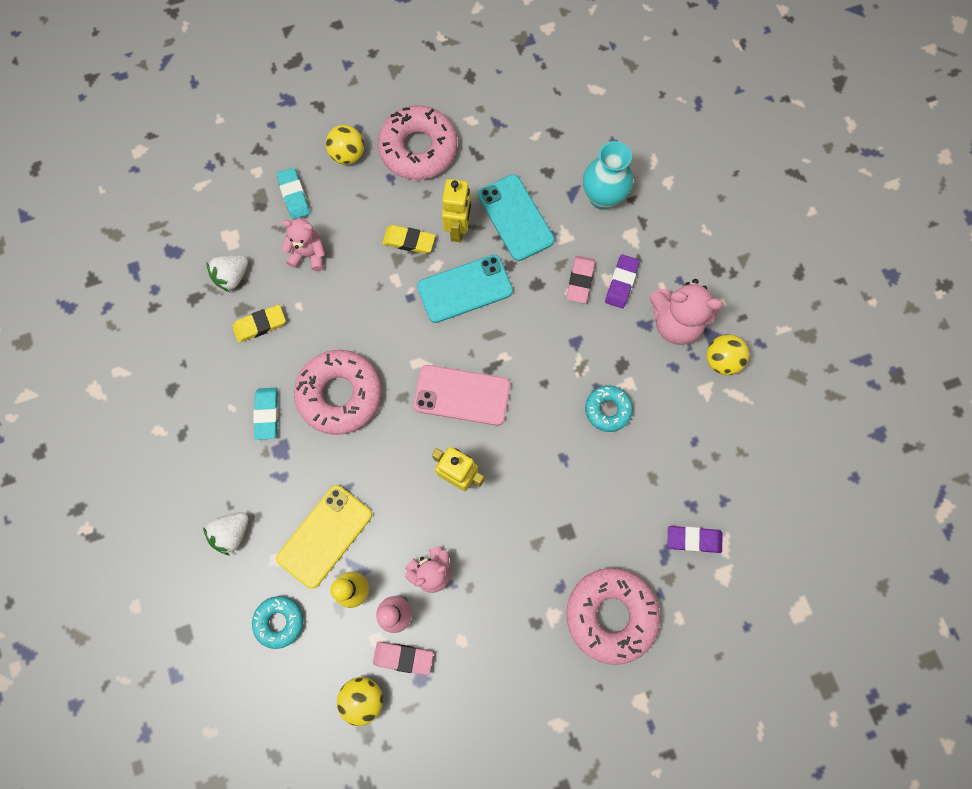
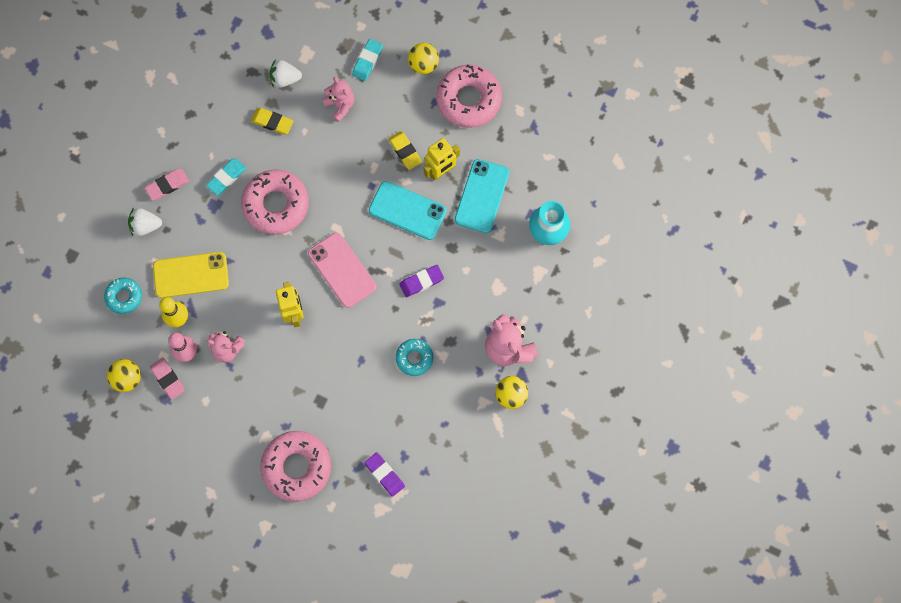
camera: 45 degrees right, 0 degrees up
(580, 281) = (479, 270): pink eraser -> pink eraser (167, 185)
(621, 283) = (502, 294): purple eraser -> purple eraser (421, 282)

